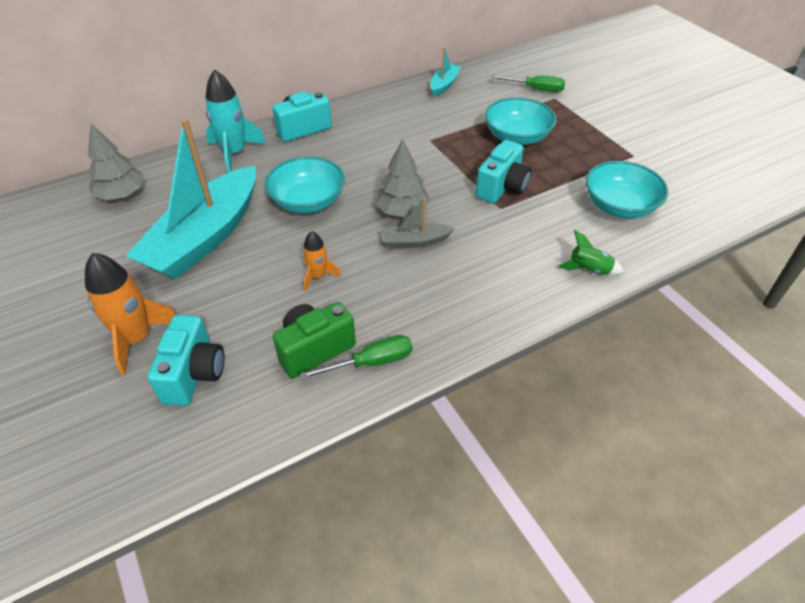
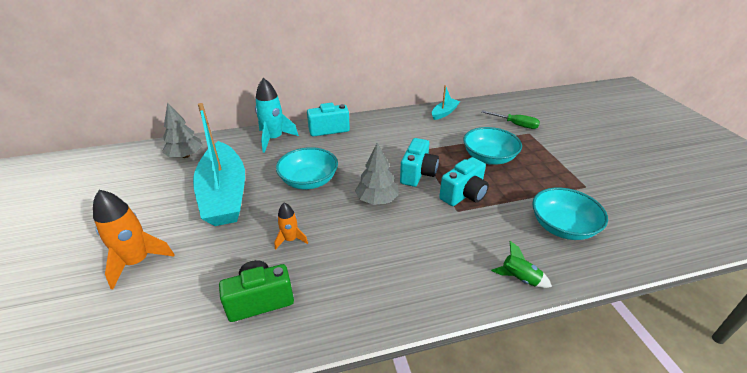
camera: 15 degrees right, 10 degrees down
(194, 374) = (161, 300): turquoise camera -> turquoise camera (418, 174)
(205, 237) = (224, 194): turquoise boat -> turquoise boat turned 60 degrees counterclockwise
(371, 362) = (300, 322): green screwdriver -> none
(415, 241) = (377, 226): grey boat -> none

